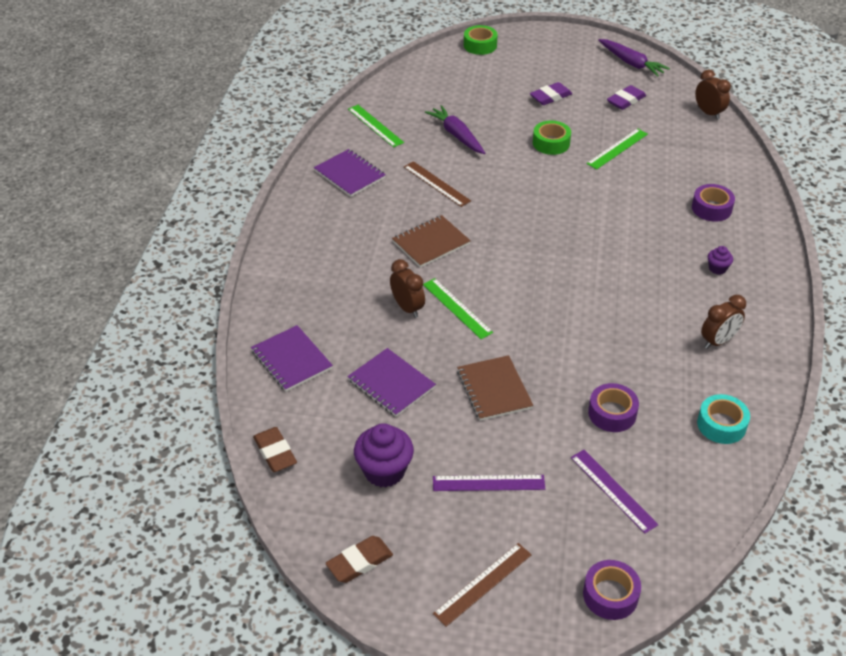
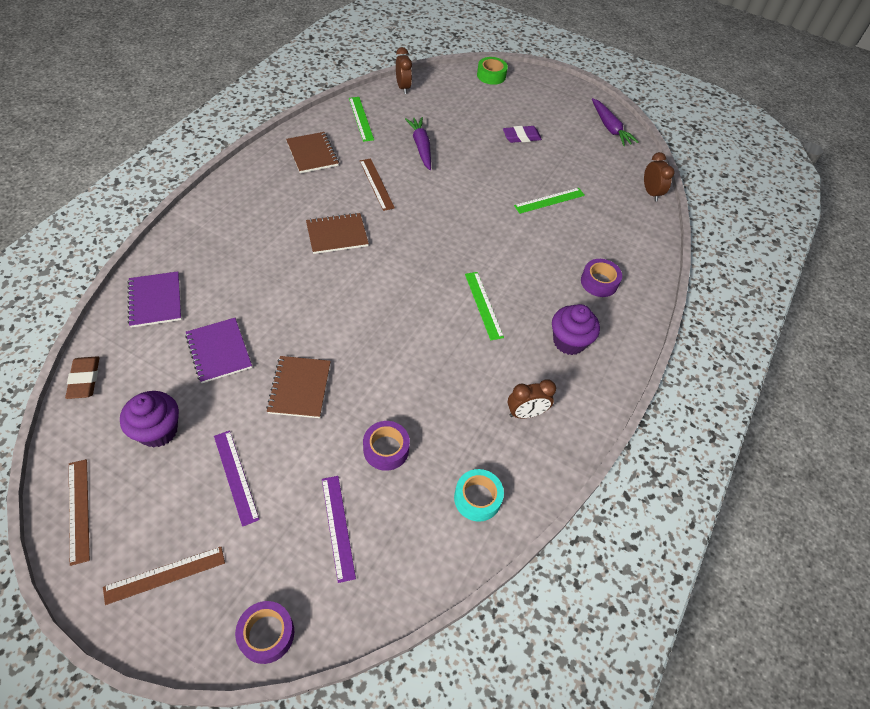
camera: 15 degrees right, 10 degrees up
(349, 174) = (312, 154): purple notebook -> brown notebook
(359, 562) = (79, 510): brown eraser -> brown ruler
(407, 308) = (279, 286): brown clock -> brown clock (403, 87)
(457, 308) = (319, 301): green ruler -> green ruler (483, 305)
(488, 483) = (235, 476): purple ruler -> purple ruler turned 45 degrees clockwise
(551, 143) = (495, 178): green tape -> none
(626, 100) = (584, 159): purple eraser -> none
(717, 268) = (569, 341): purple cupcake -> purple cupcake, size x1.97

